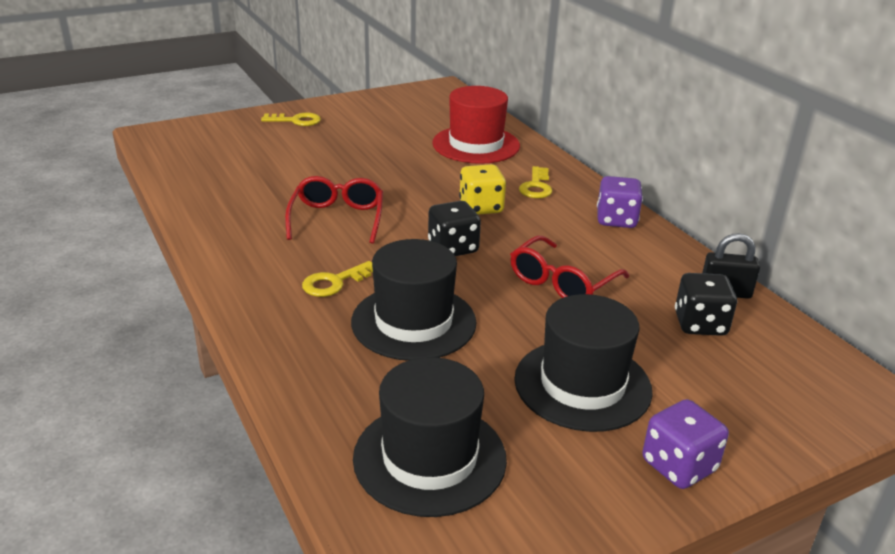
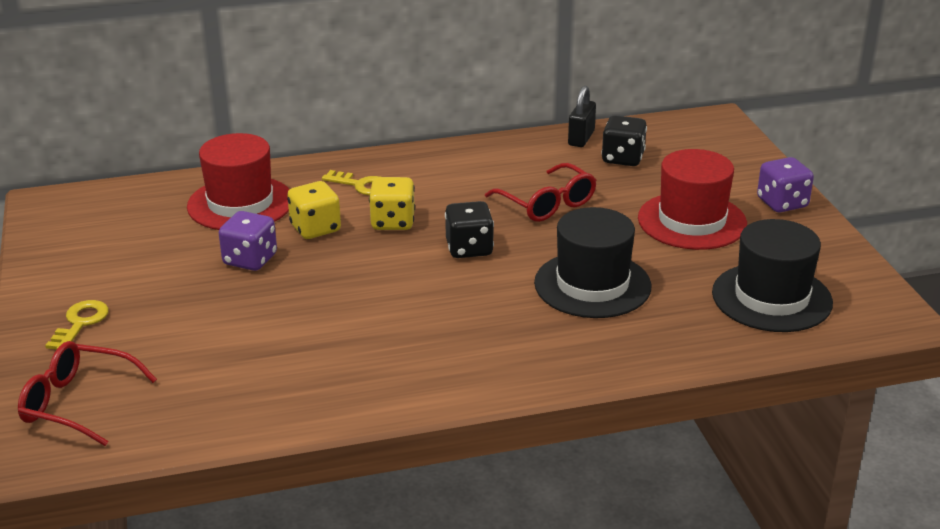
camera: 75 degrees left, 0 degrees up
(335, 282) = (513, 322): yellow key -> none
(337, 218) = (380, 310): red glasses -> red glasses (77, 403)
(453, 177) = (315, 228): none -> yellow dice
(582, 384) = (692, 221): black hat -> red hat
(616, 220) = (448, 158): purple dice -> purple dice (250, 260)

